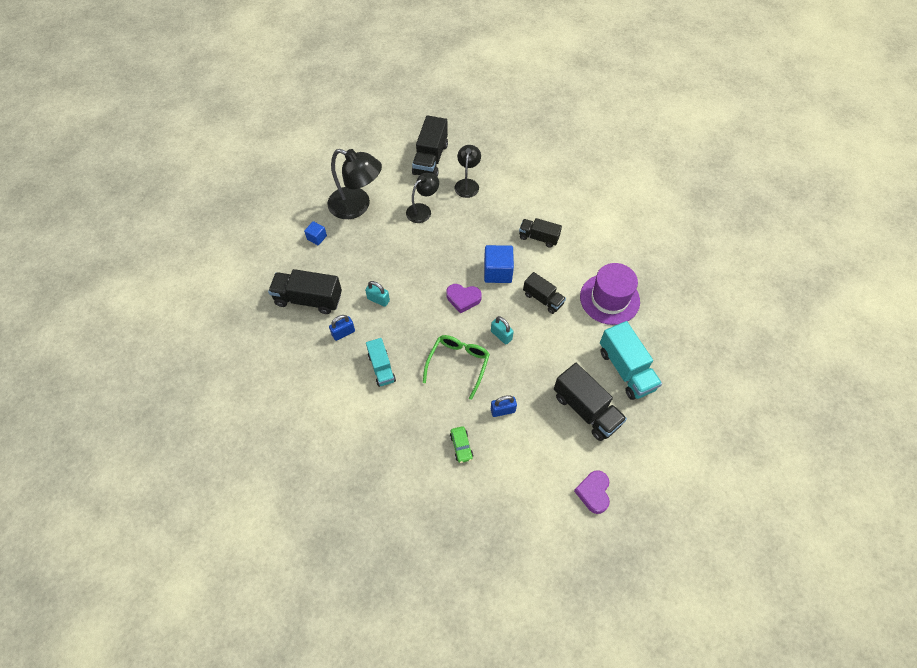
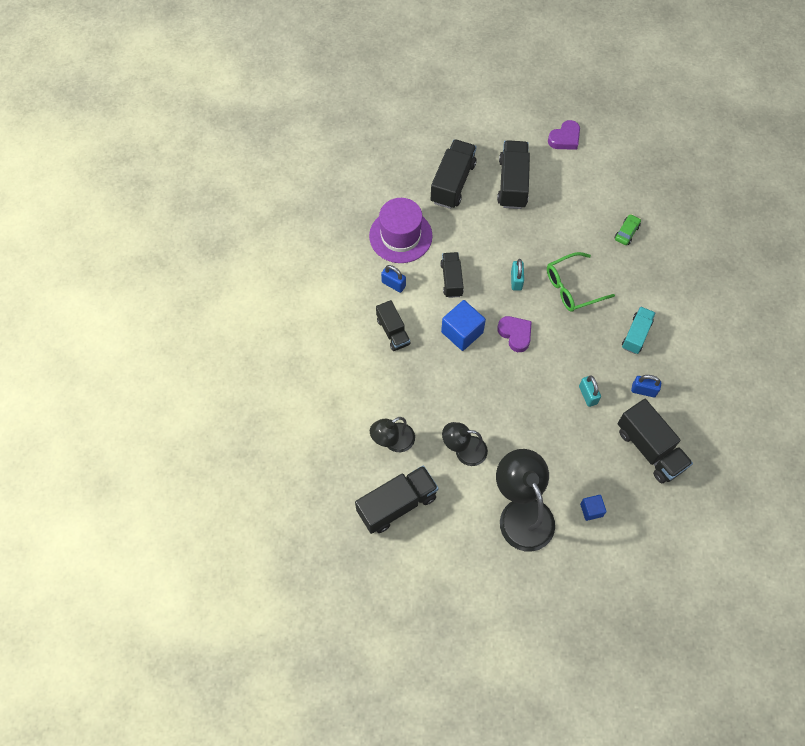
camera: 135 degrees left, 5 degrees up
(502, 410) = (572, 230): blue padlock -> blue padlock (393, 284)
(626, 369) = (452, 183): turquoise truck -> black truck

